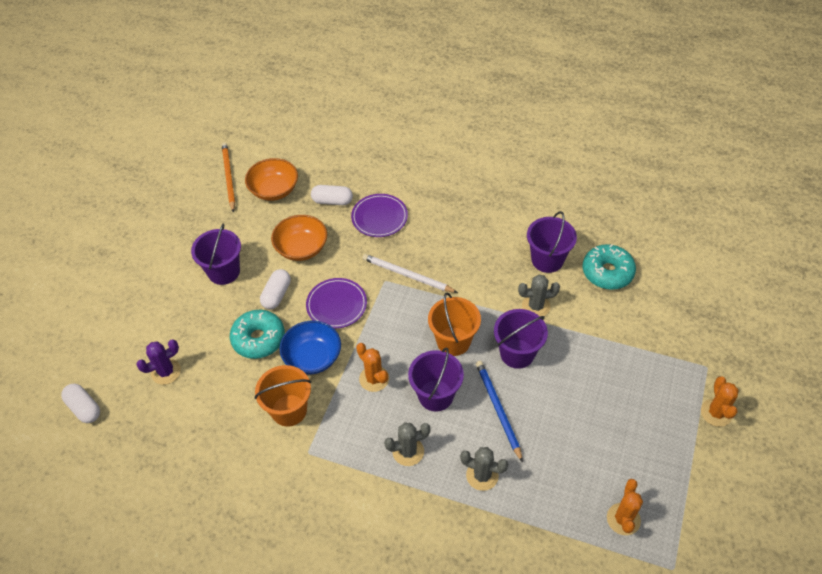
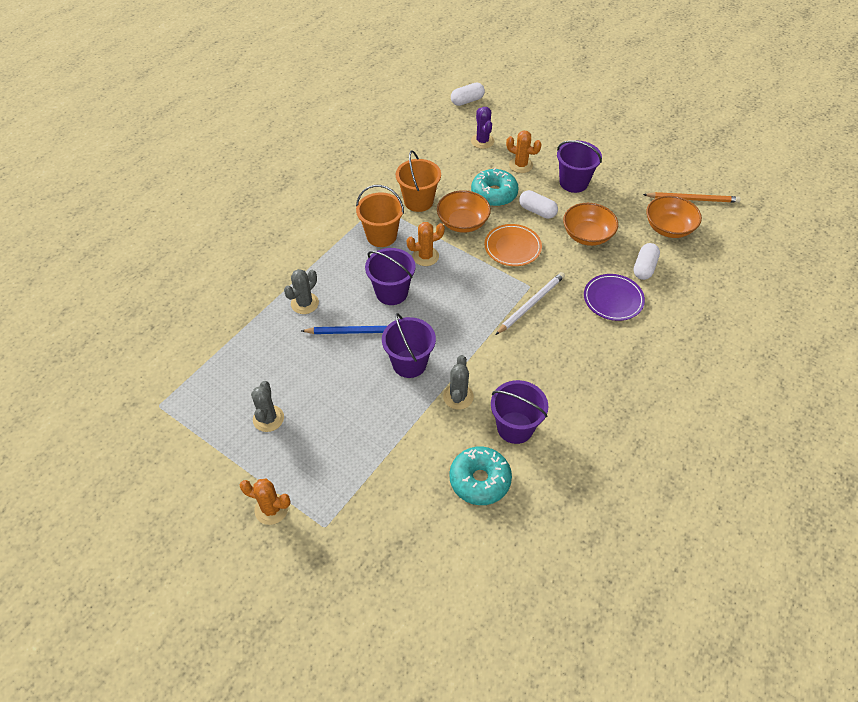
camera: 105 degrees right, 0 degrees up
(312, 357) = (462, 223): blue bowl -> orange bowl
(336, 305) = (512, 247): purple plate -> orange plate
(408, 451) = (349, 263): grey cactus -> grey cactus (268, 418)
(453, 341) = (442, 319): orange bucket -> orange bucket (381, 236)
(623, 519) = (217, 386): orange cactus -> orange cactus (520, 165)

